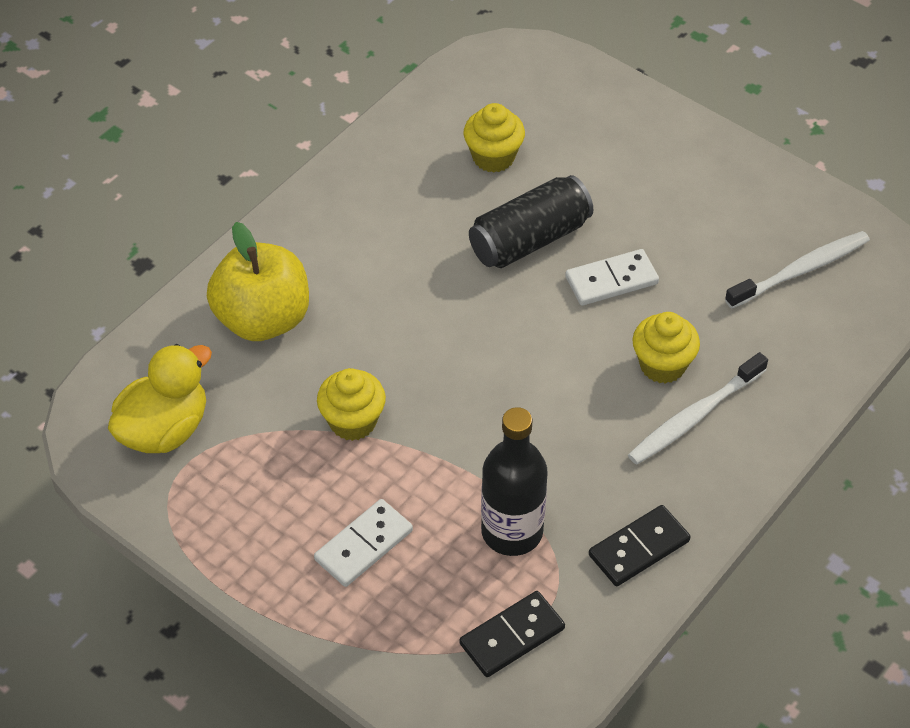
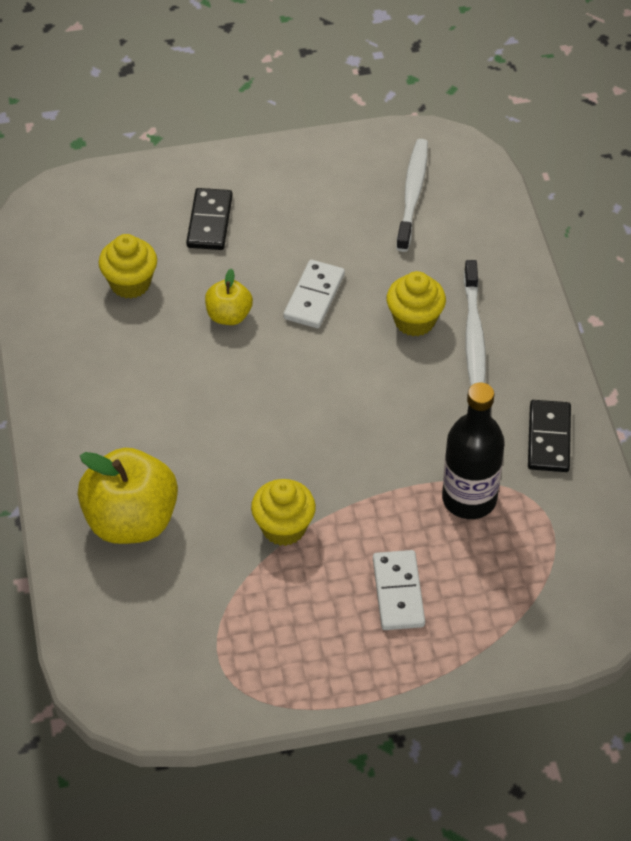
camera: 50 degrees left, 0 degrees up
(164, 429) = (171, 650): yellow duck -> none
(512, 636) = (553, 557): black domino -> black domino (209, 222)
(529, 239) = (229, 316): black can -> yellow apple

